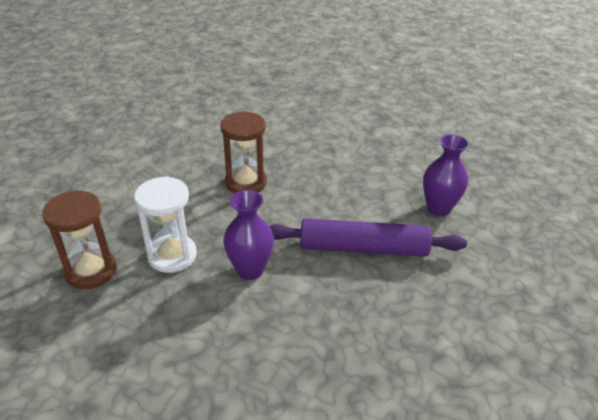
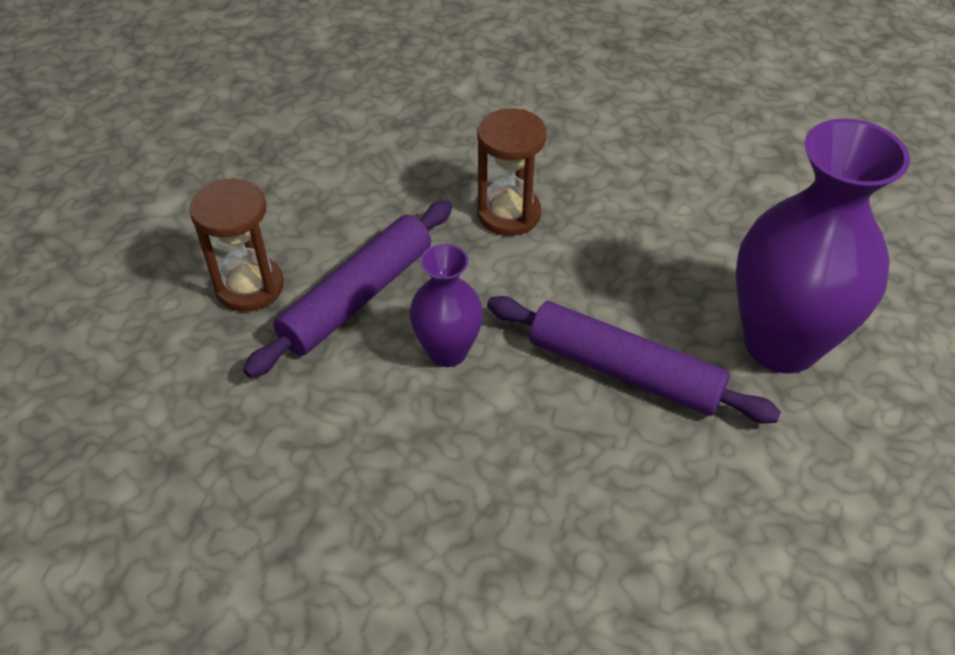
camera: 25 degrees right, 10 degrees up
(172, 255) = (357, 297): white hourglass -> purple rolling pin
(438, 208) = (781, 344): purple vase -> purple vase, size x1.90

